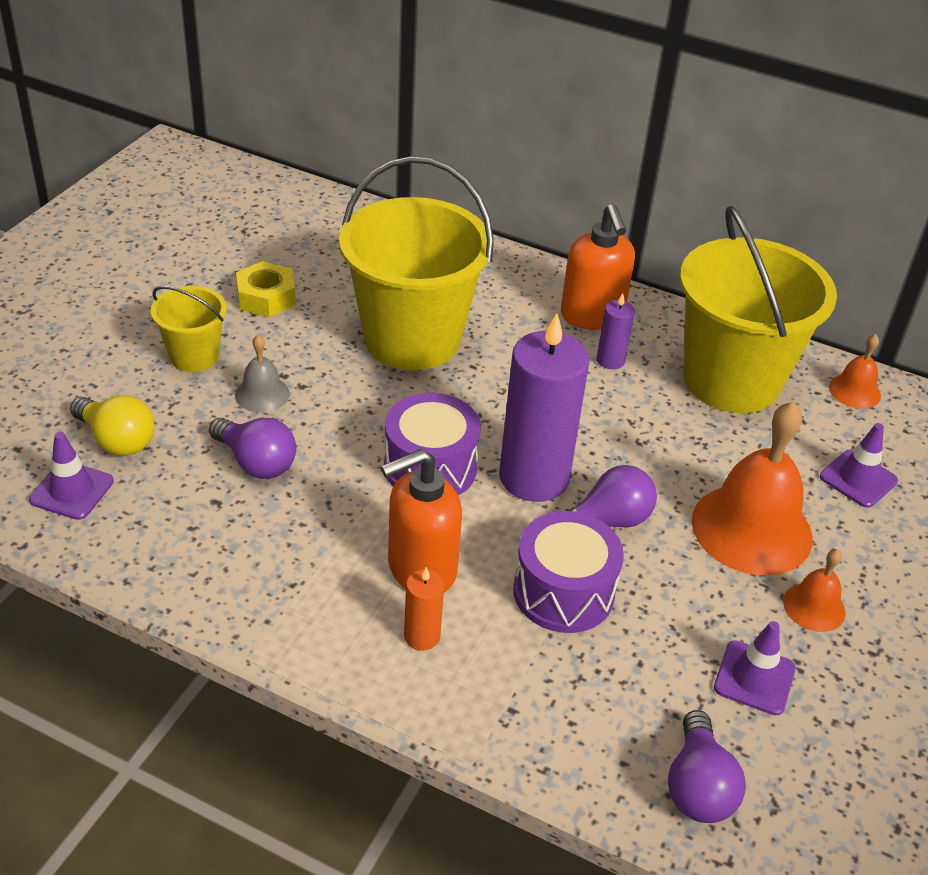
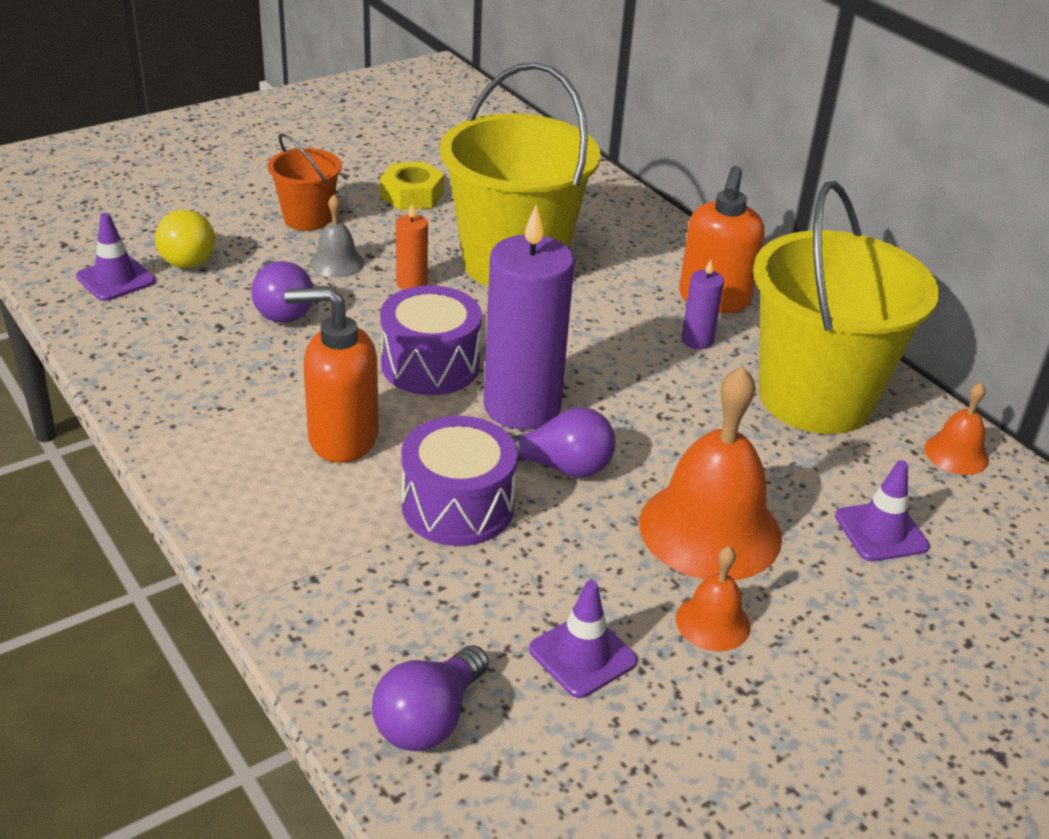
camera: 30 degrees right, 5 degrees down
(194, 356) = (308, 218): yellow bucket -> orange bucket
(422, 636) = (291, 488): orange candle -> orange candle (411, 283)

